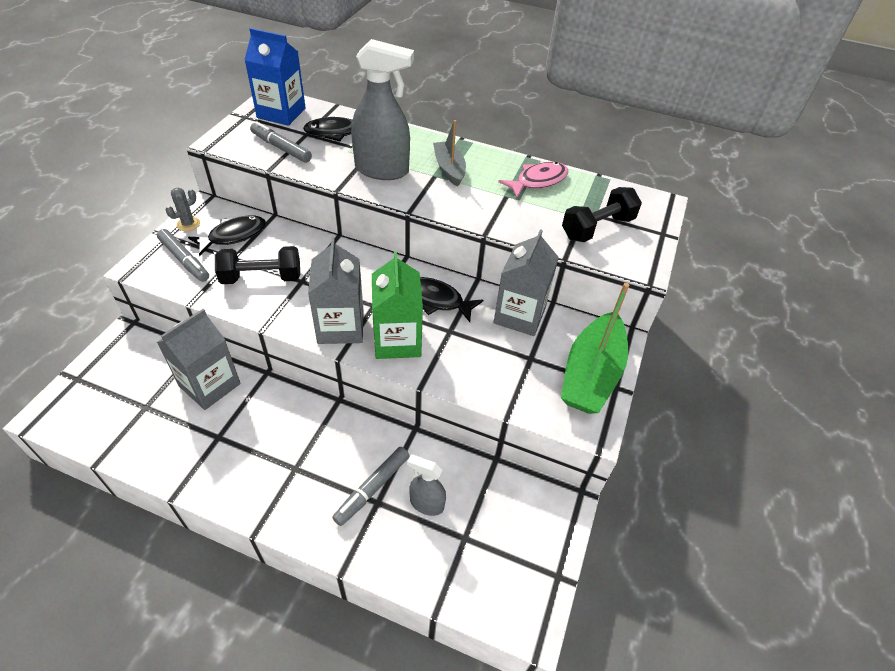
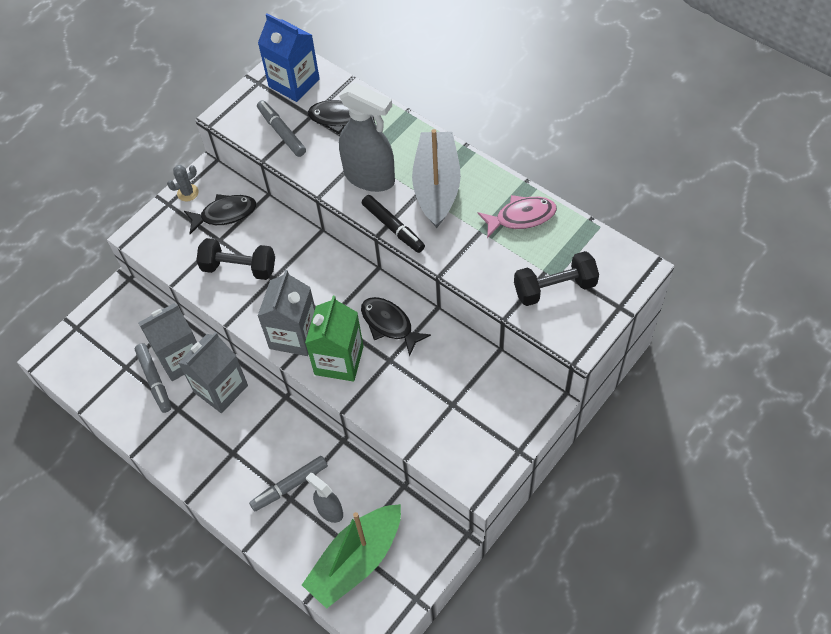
camera: 25 degrees right, 10 degrees up
(184, 260) = (177, 235): grey marker -> grey marker (154, 380)
(422, 204) = (393, 227): none -> black marker
(449, 169) = (436, 186): grey boat -> grey boat, size x1.68
(519, 315) = (461, 357): grey carton -> grey carton (221, 389)
(591, 374) = (501, 433): green boat -> green boat (356, 560)

